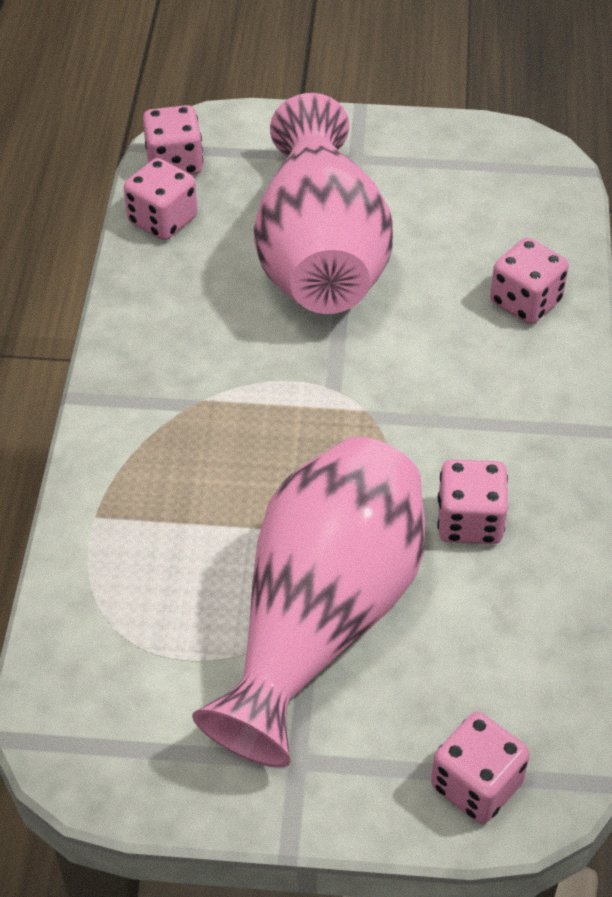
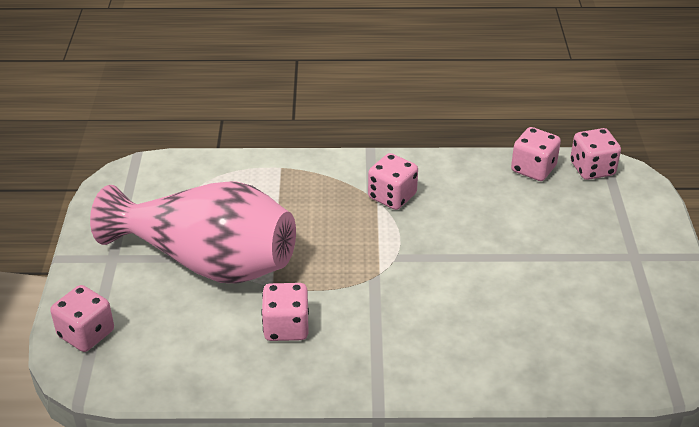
camera: 85 degrees right, 10 degrees down
(320, 255) = (522, 243): pink vase -> none
(525, 302) = (504, 356): pink dice -> pink dice (392, 196)

